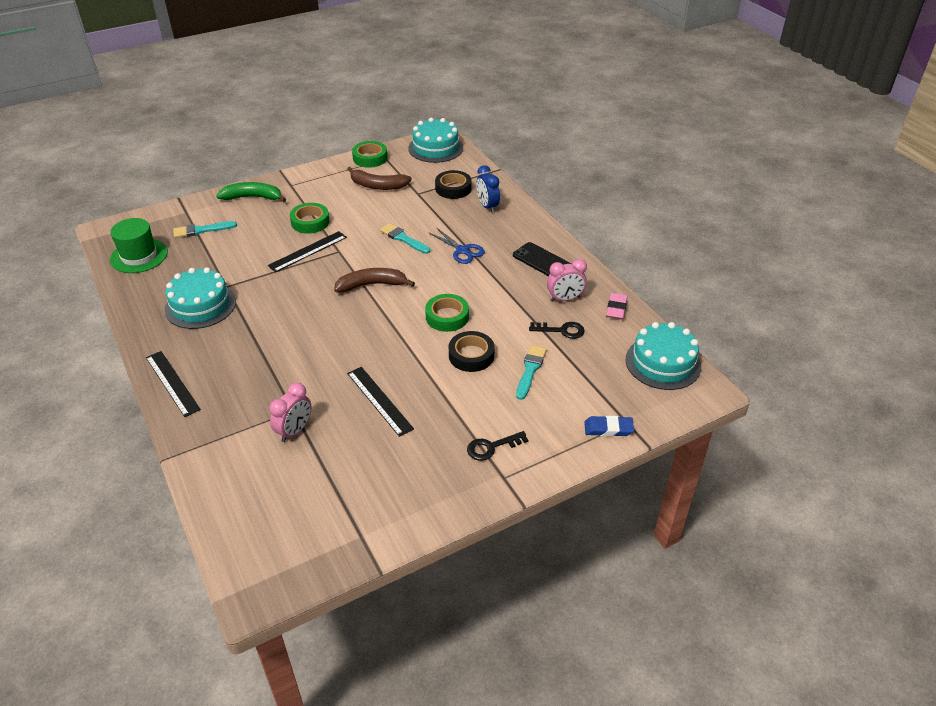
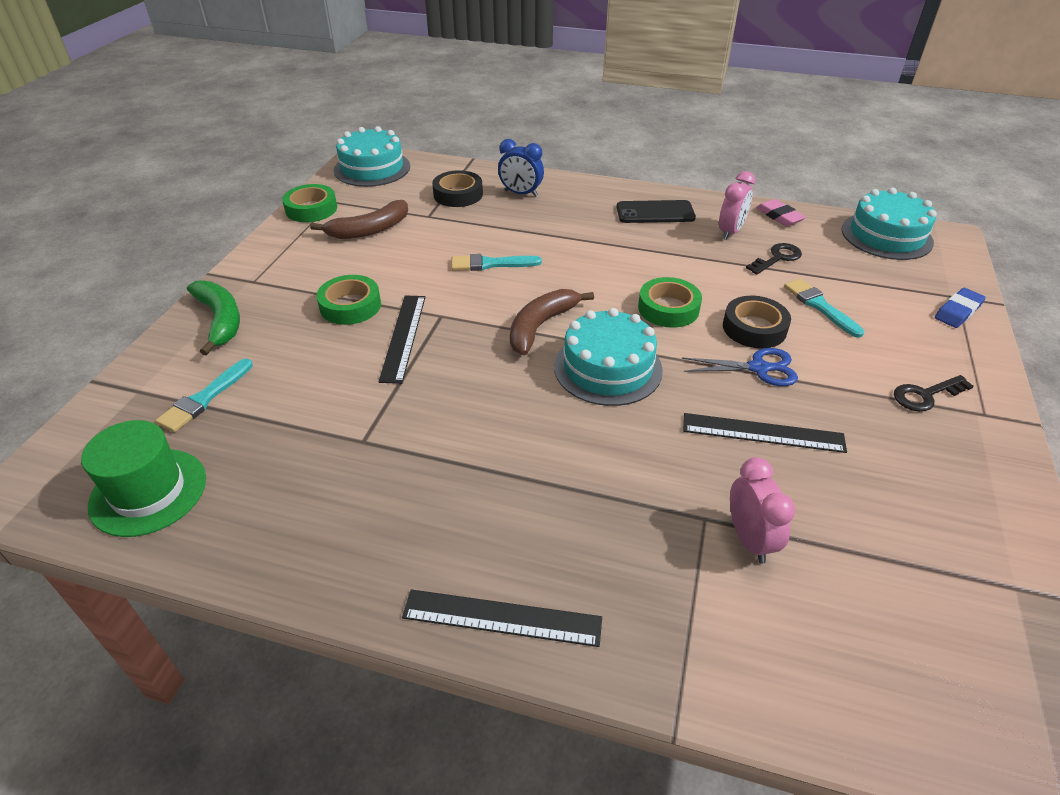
camera: 45 degrees left, 0 degrees up
(200, 305) = (366, 488): turquoise cake -> turquoise cake (607, 368)
(253, 197) = (220, 320): green banana -> green banana turned 105 degrees clockwise
(462, 251) = (570, 243): blue scissors -> blue scissors (759, 368)
(492, 447) = (926, 395): black key -> black key turned 45 degrees clockwise

